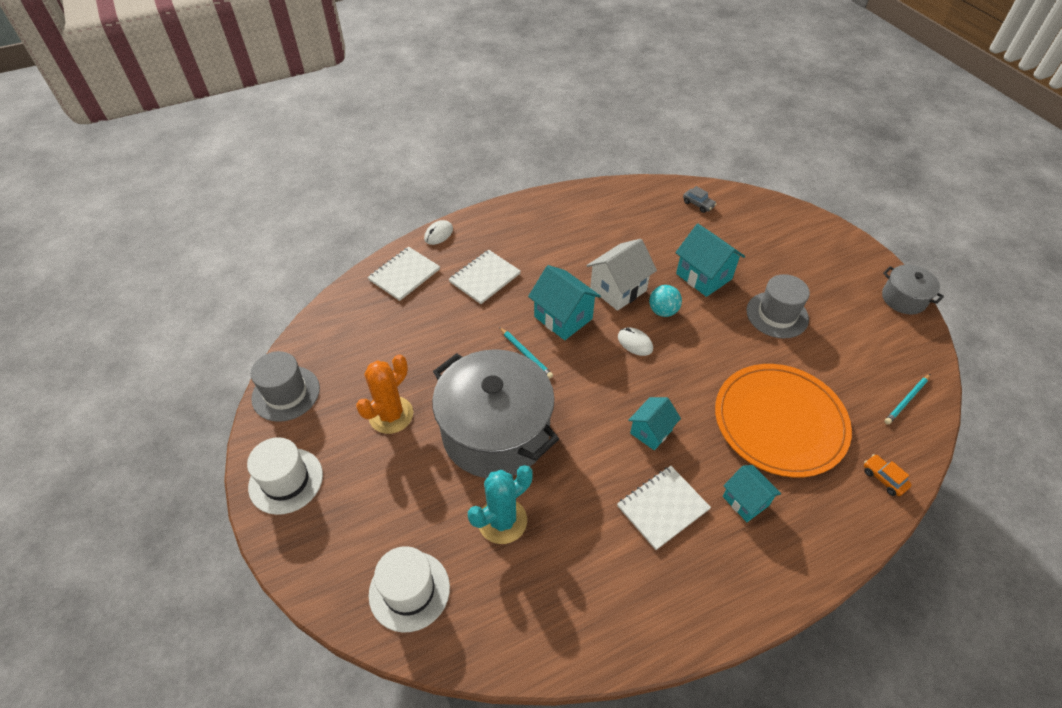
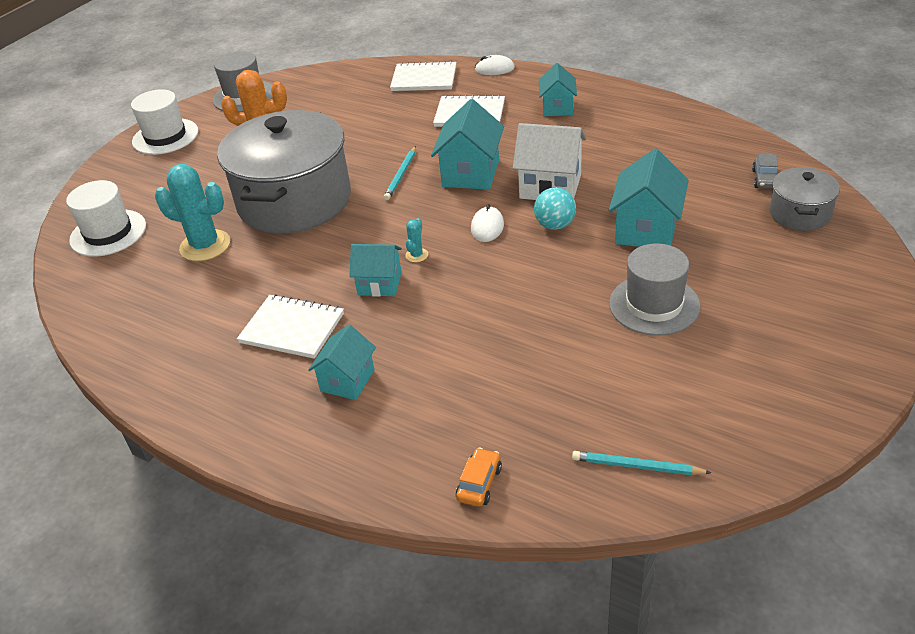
camera: 60 degrees right, 10 degrees down
(528, 235) = (557, 108): none -> turquoise house
(634, 395) = (416, 255): none -> turquoise cactus
(779, 422) = (483, 367): orange plate -> none
(903, 299) = (837, 405): grey pot -> grey pot (799, 214)

